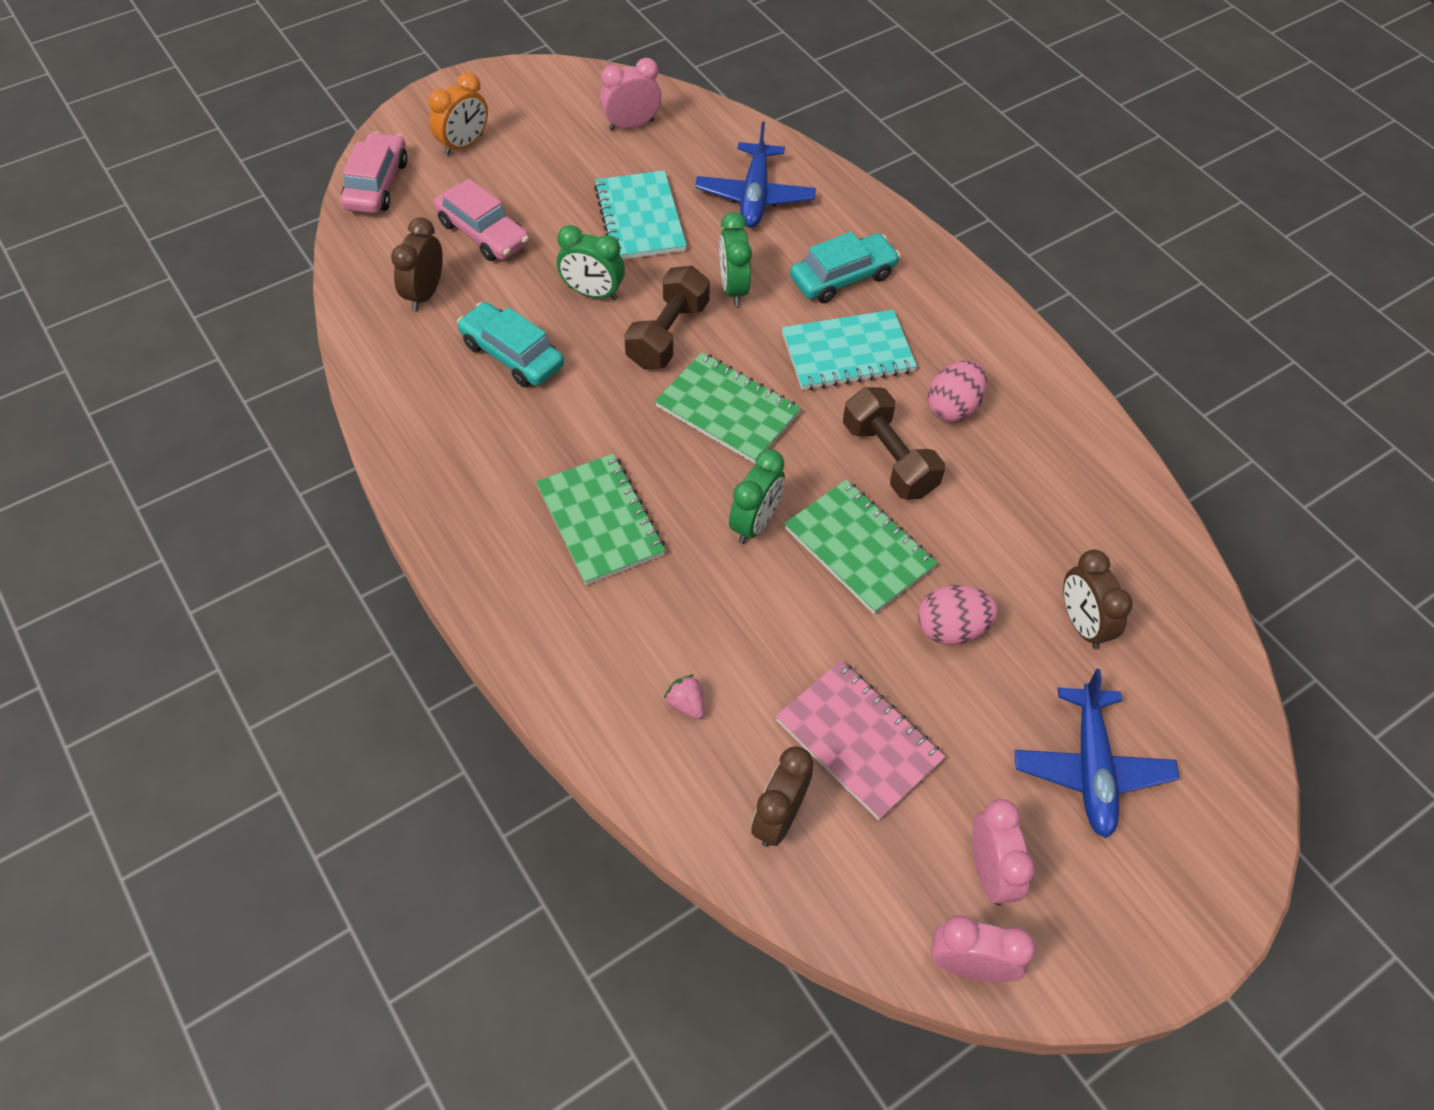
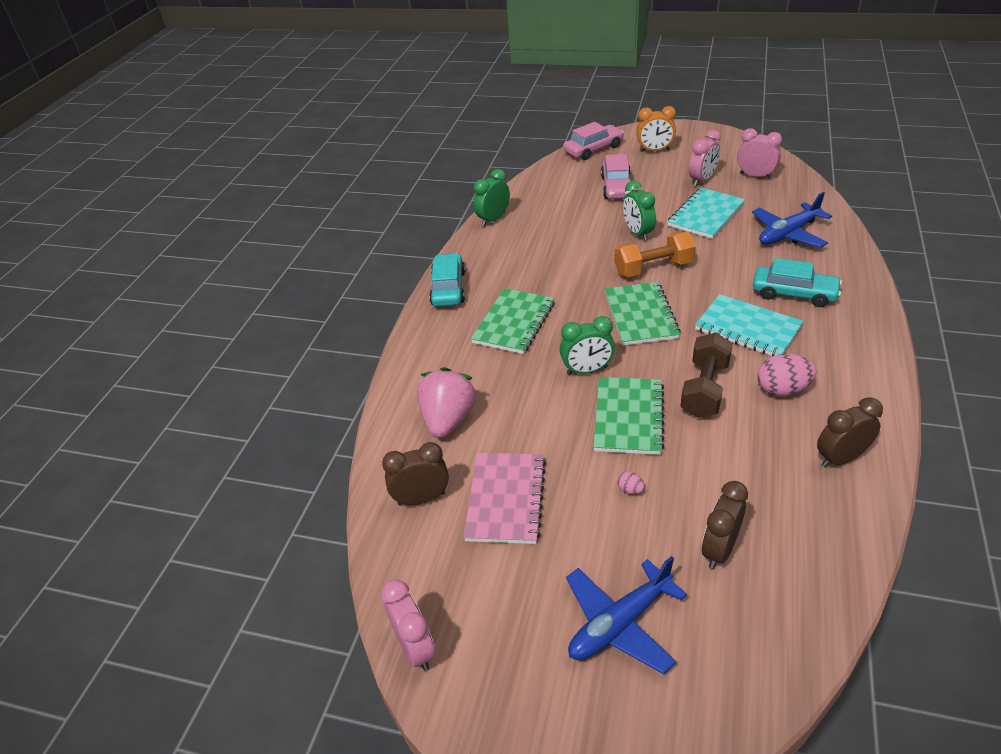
camera: 55 degrees right, 15 degrees down
(425, 293) = (558, 197): brown clock -> brown clock (841, 458)
(512, 354) = (565, 238): turquoise car -> turquoise car (448, 288)
(668, 334) = (653, 268): brown dumbbell -> orange dumbbell
(686, 704) = (448, 420): pink strawberry -> pink strawberry, size x2.28
(733, 288) = (718, 267): green clock -> green clock (493, 219)
(951, 628) = (630, 490): pink egg -> pink egg, size x0.47
(989, 871) = (488, 617): pink clock -> pink clock (702, 180)

